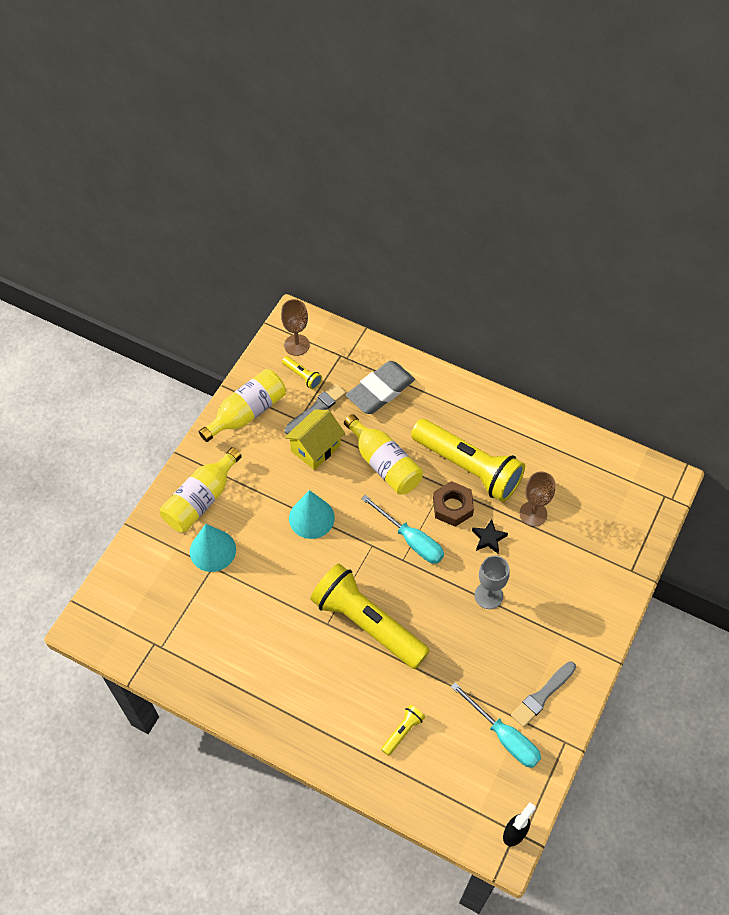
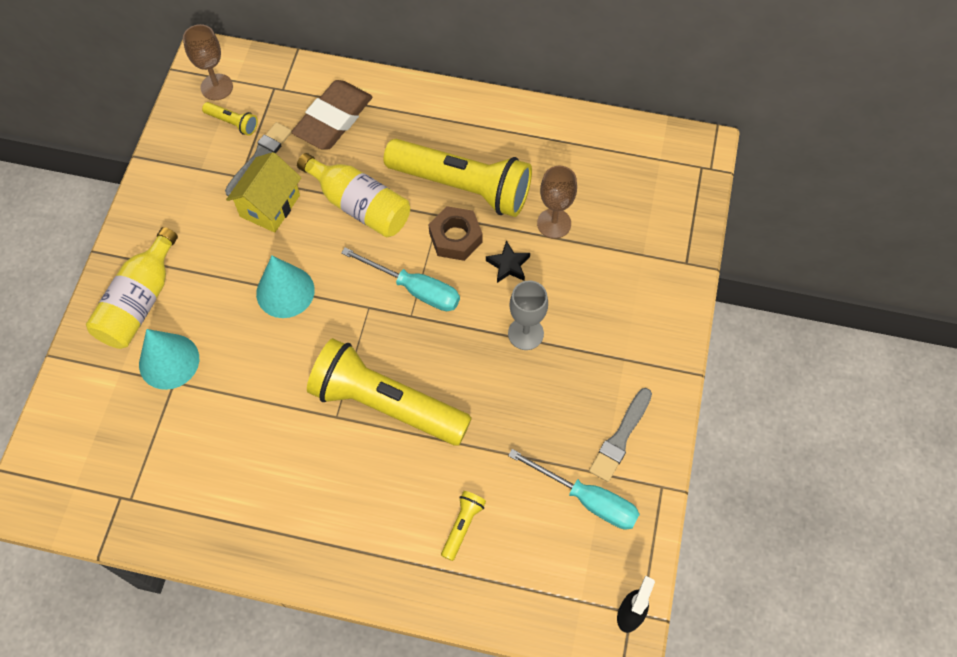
camera: 15 degrees left, 5 degrees up
(247, 413) = (173, 182): yellow bottle -> none
(380, 390) = (333, 119): grey eraser -> brown eraser

